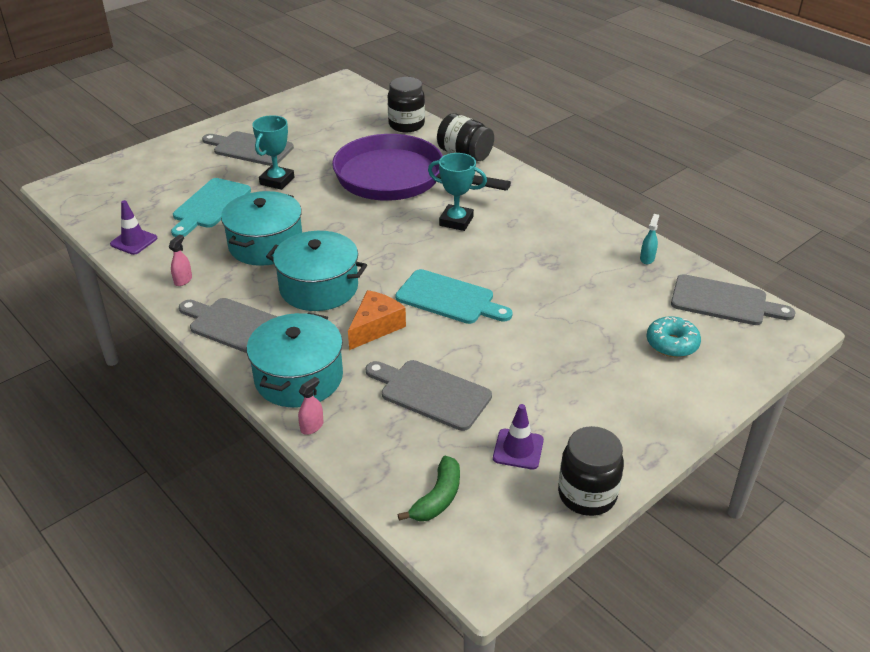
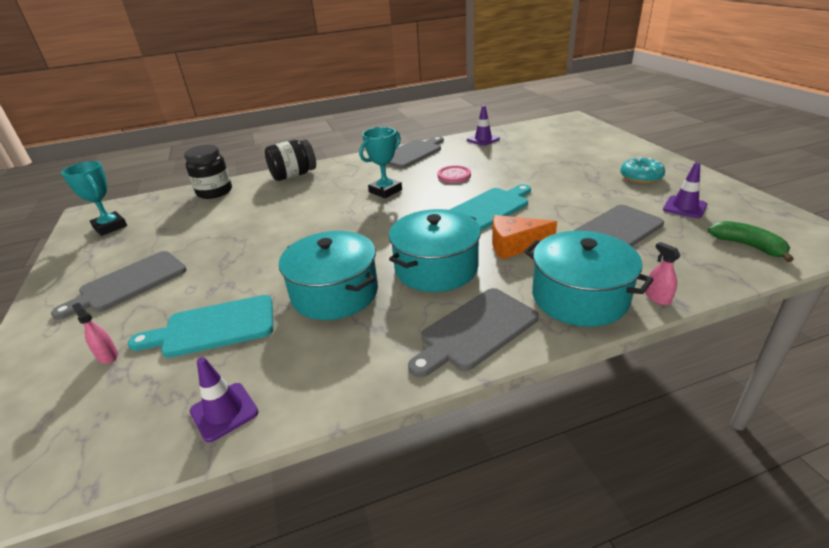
camera: 65 degrees left, 5 degrees down
(183, 280) = (356, 367): pink spray bottle -> pink spray bottle (108, 356)
(210, 206) = (214, 327): turquoise cutting board -> turquoise cutting board turned 120 degrees clockwise
(277, 181) = (219, 272): turquoise trophy -> turquoise trophy (110, 227)
(375, 327) = (514, 245): orange cheese -> orange cheese turned 60 degrees counterclockwise
(396, 178) = (294, 207): purple pan -> none
(518, 258) = (454, 175): none -> pink button
(587, 495) = (730, 192): black jar -> none
(647, 258) = (483, 139): turquoise spray bottle -> purple traffic cone
(672, 344) = (576, 146): turquoise donut -> turquoise donut (640, 177)
(723, 301) = (539, 128): grey cutting board -> grey cutting board (412, 153)

